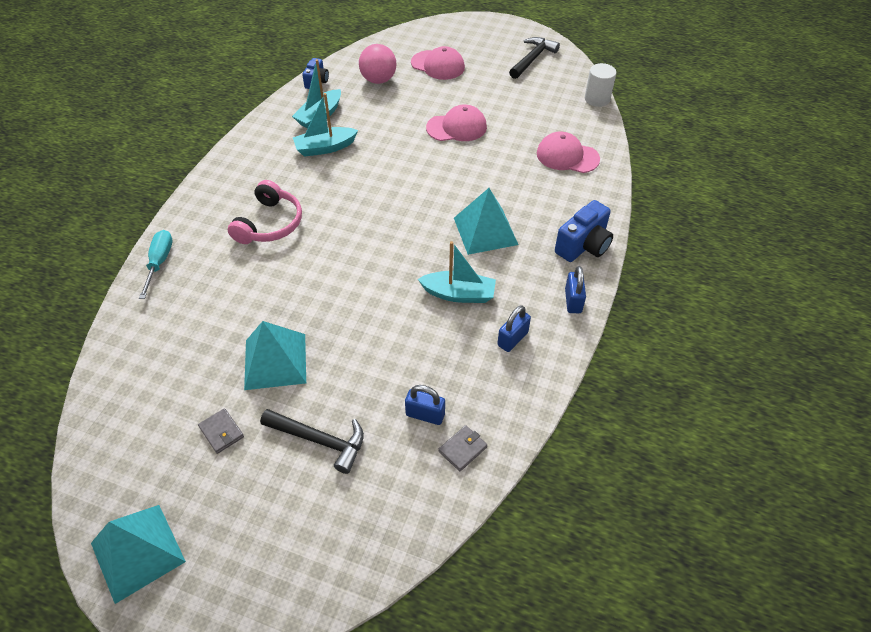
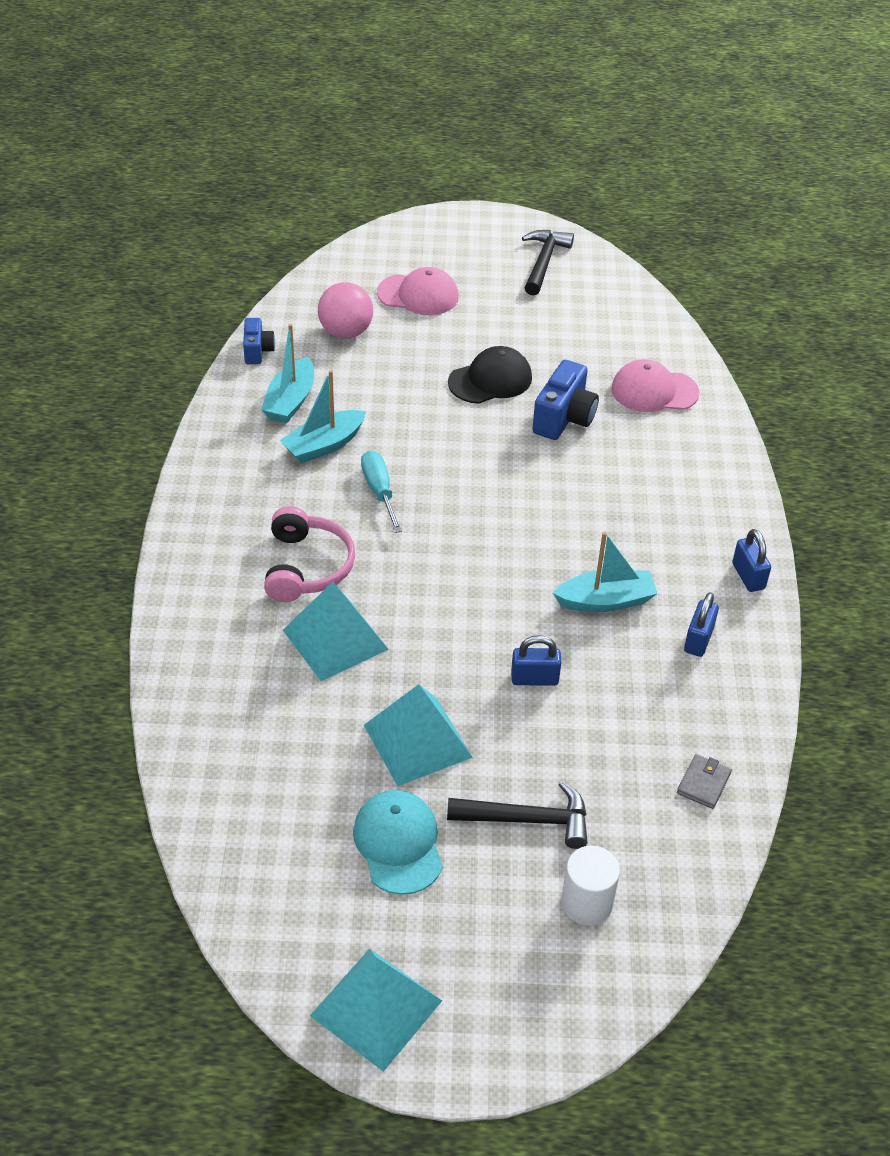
camera: 20 degrees left, 5 degrees down
(159, 262) = (183, 654): turquoise screwdriver -> turquoise screwdriver (379, 492)
(221, 432) = (398, 843): grey wallet -> turquoise cap
(425, 414) = (639, 756): blue padlock -> blue padlock (534, 678)
(457, 127) = (490, 380): pink cap -> black cap
(485, 231) = (598, 513): turquoise pyramid -> turquoise pyramid (335, 639)
(583, 246) = (729, 504): blue camera -> blue camera (564, 418)
(597, 99) = (655, 304): white cylinder -> white cylinder (586, 902)

